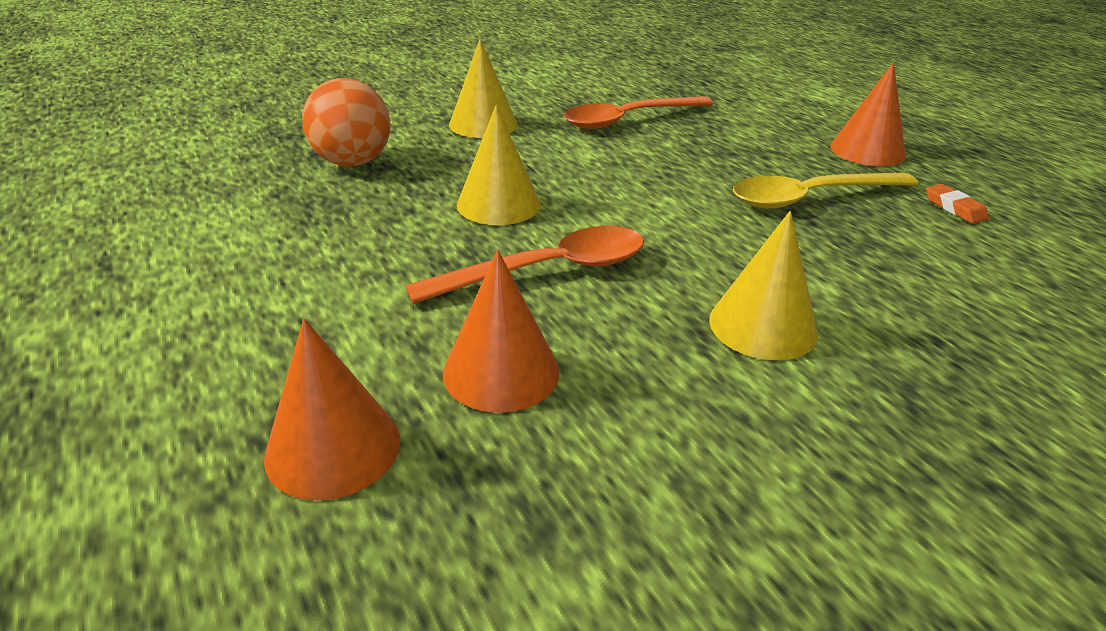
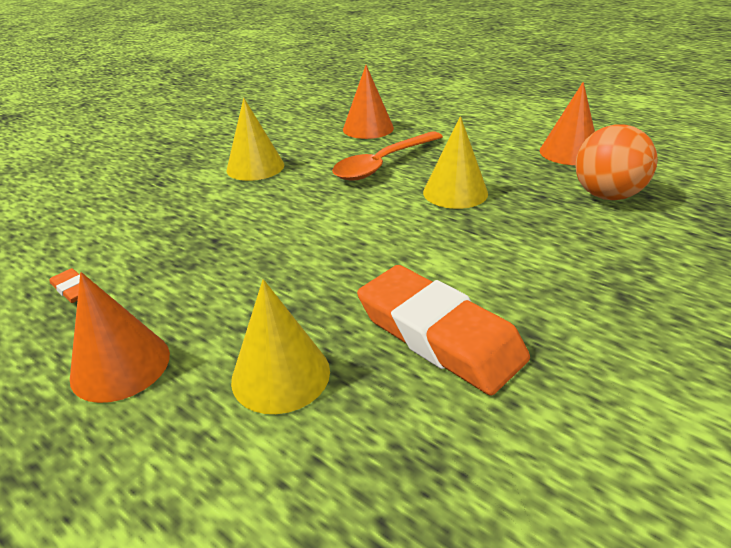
camera: 160 degrees right, 0 degrees up
(333, 447) = (404, 104): orange cone -> orange cone (569, 152)
(483, 124) = (582, 271): yellow cone -> yellow cone (280, 375)
(628, 119) = (439, 335): orange spoon -> orange eraser
(810, 197) = (212, 264): yellow spoon -> none

